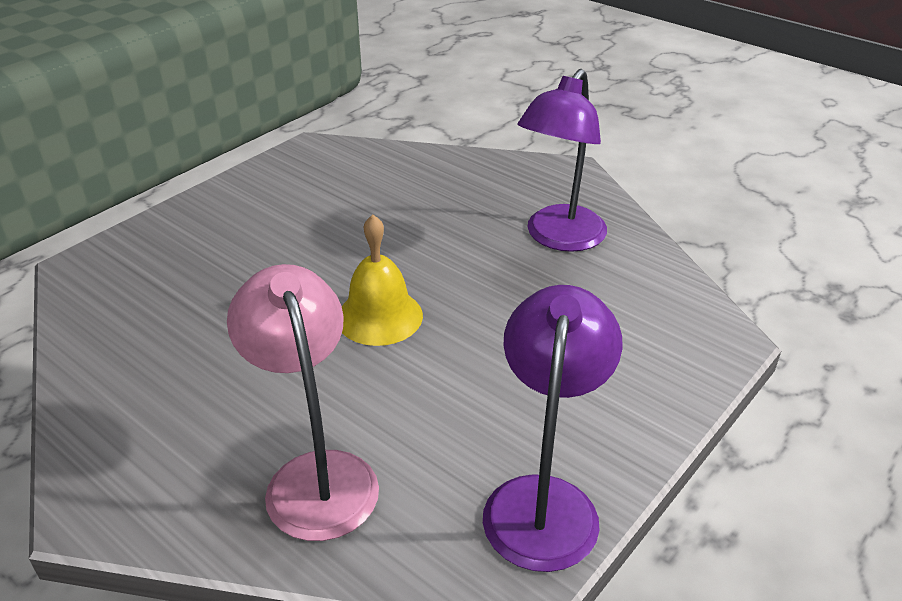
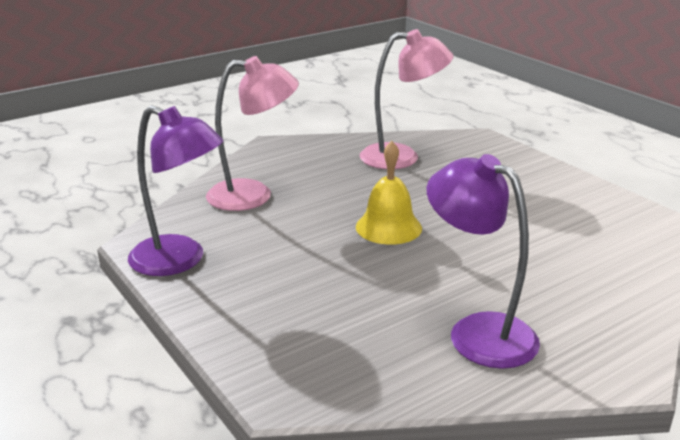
camera: 105 degrees right, 10 degrees down
(154, 333) = (402, 157): none -> pink lamp

